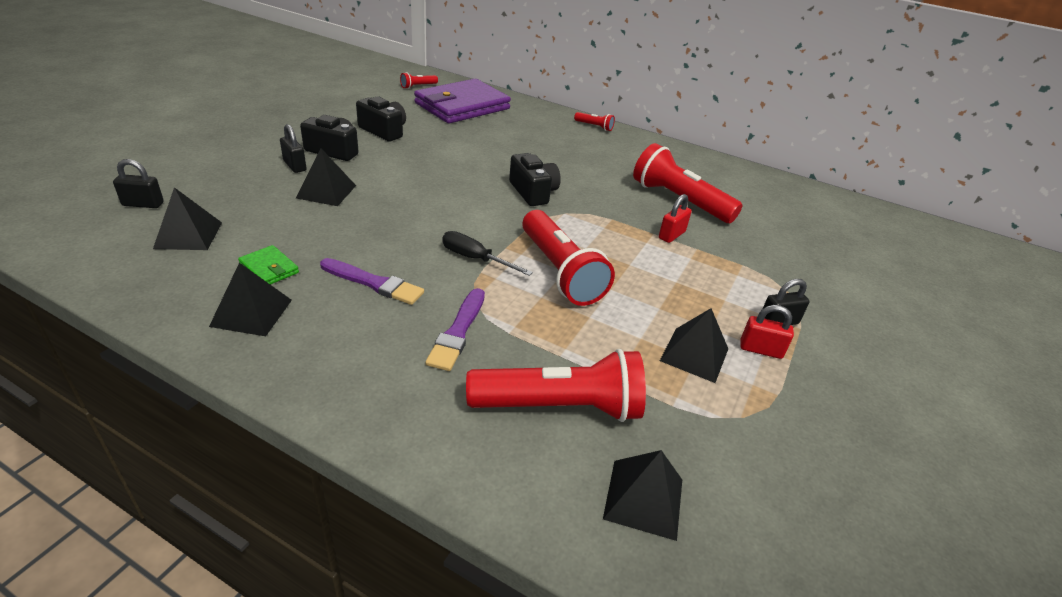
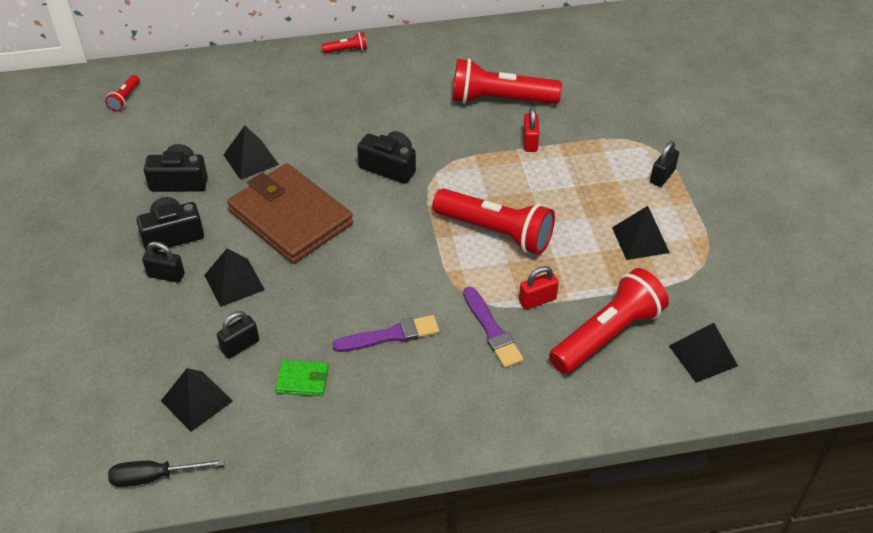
camera: 35 degrees left, 10 degrees up
(143, 204) = (109, 404): black padlock -> black padlock (240, 346)
(251, 313) = (346, 420): black pyramid -> black pyramid (251, 159)
(419, 181) = (290, 218): none -> brown wallet
(462, 106) = (203, 99): purple wallet -> none
(475, 259) = (429, 263): black screwdriver -> black screwdriver (154, 477)
(760, 350) = (671, 207): red padlock -> red padlock (537, 300)

